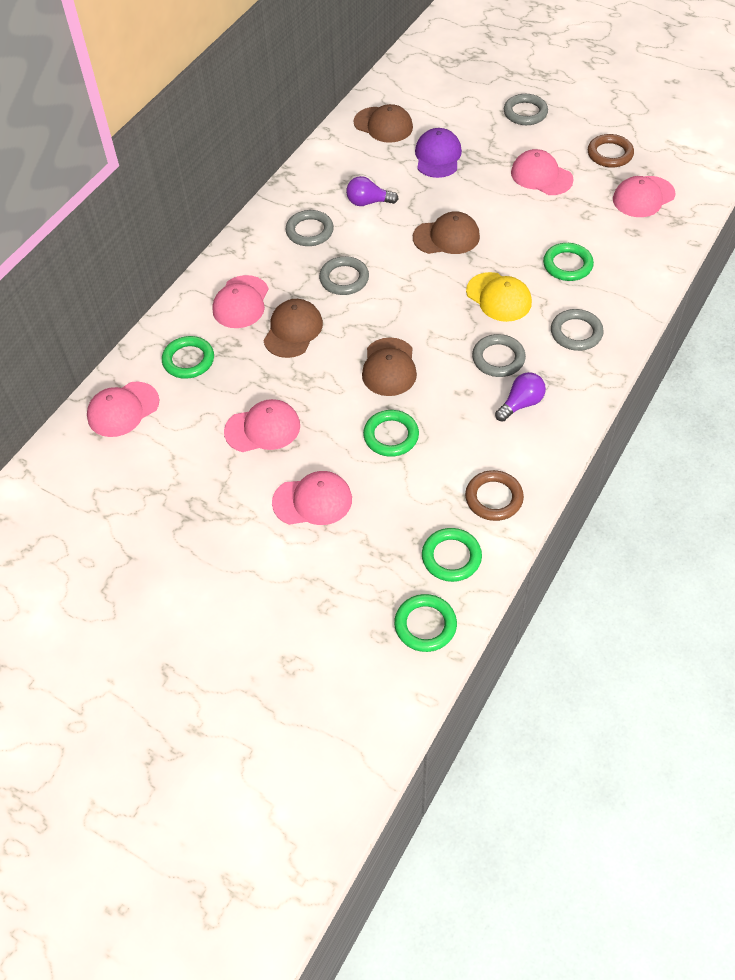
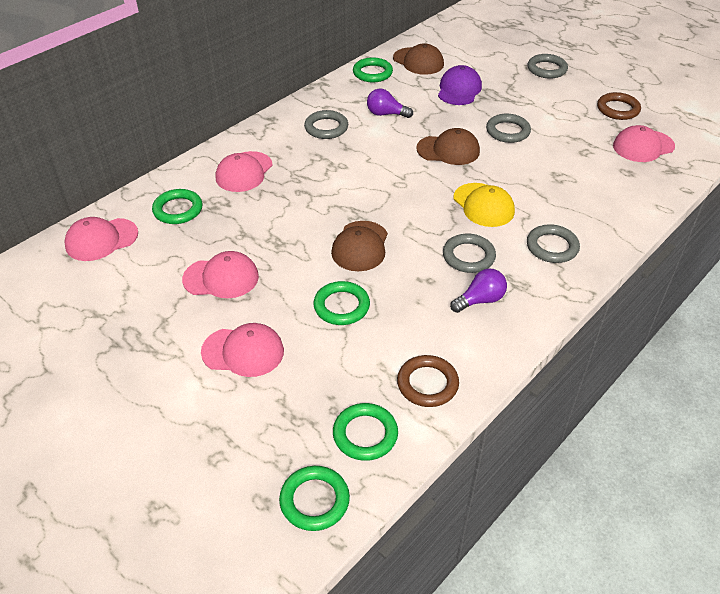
camera: 10 degrees right, 10 degrees down
(293, 330) = (282, 201): brown cap -> none
(344, 279) = (343, 168): grey ring -> grey ring (507, 131)
(541, 176) = (549, 117): pink cap -> none
(567, 265) = (557, 189): green ring -> green ring (372, 73)

